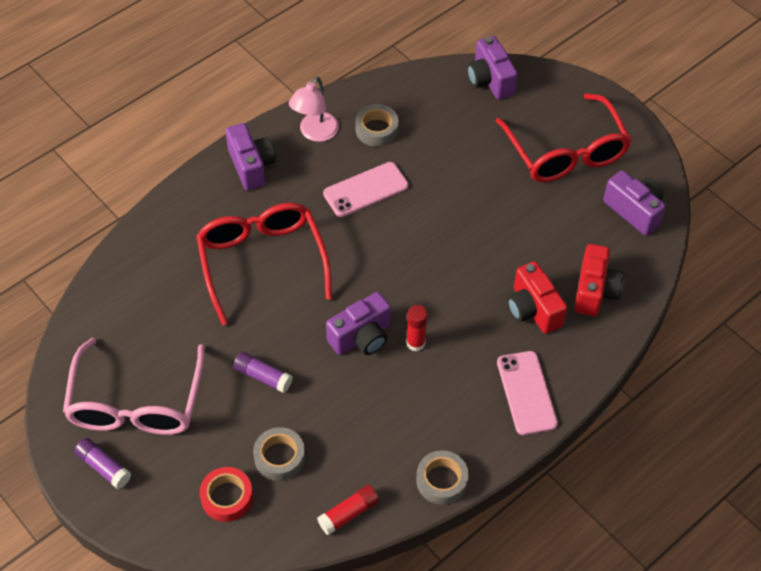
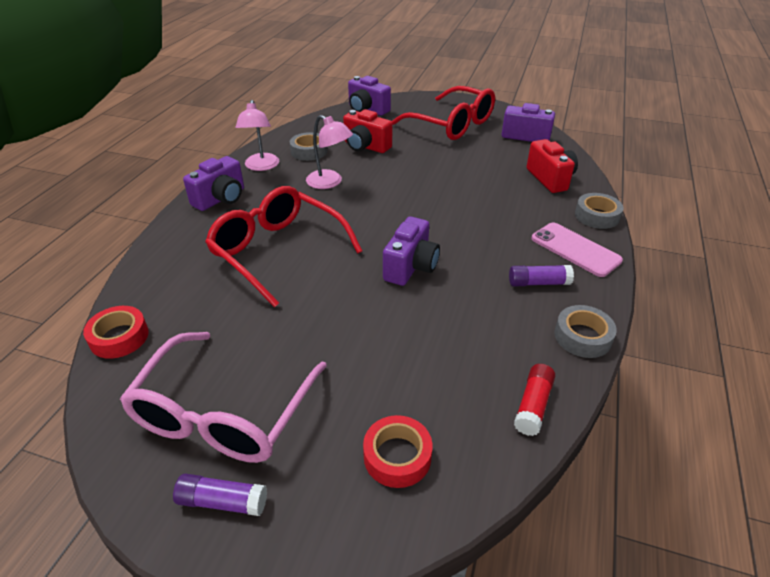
camera: 30 degrees left, 15 degrees down
(98, 296) = (119, 337): none -> red tape
(136, 403) = (223, 413): pink glasses -> pink glasses turned 45 degrees clockwise
(251, 166) = (221, 199): purple camera -> purple camera turned 90 degrees clockwise
(263, 376) = (346, 331): purple glue stick -> purple glue stick (538, 283)
(279, 457) = (420, 390): grey tape -> grey tape (597, 216)
(366, 190) = (330, 182): pink phone -> pink lamp
(415, 343) = (458, 253): red glue stick -> none
(533, 309) = (522, 202): red camera -> red camera (365, 146)

